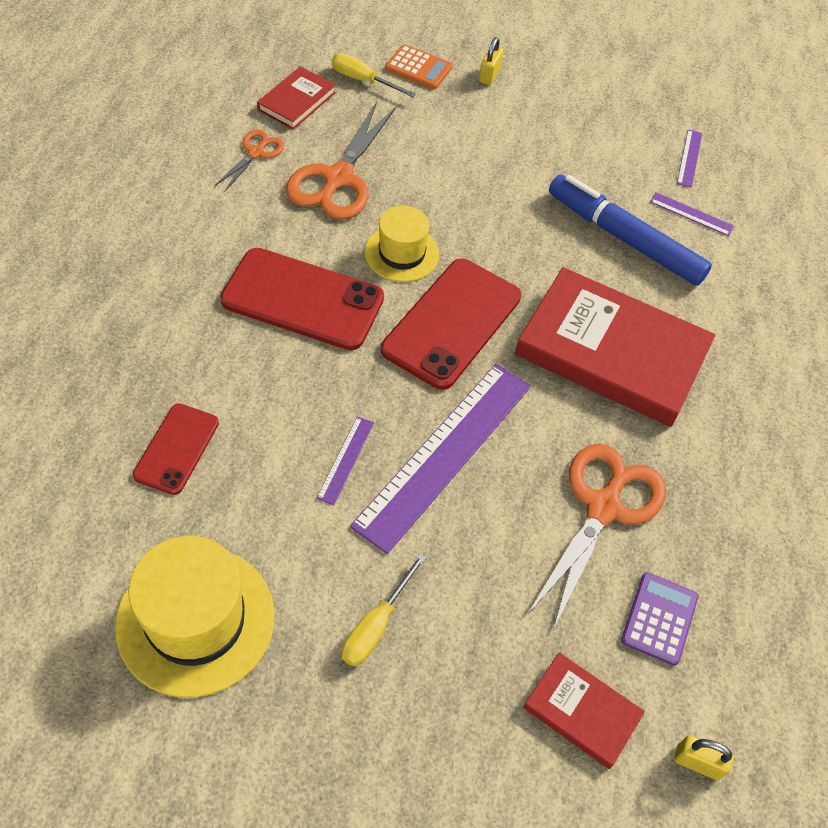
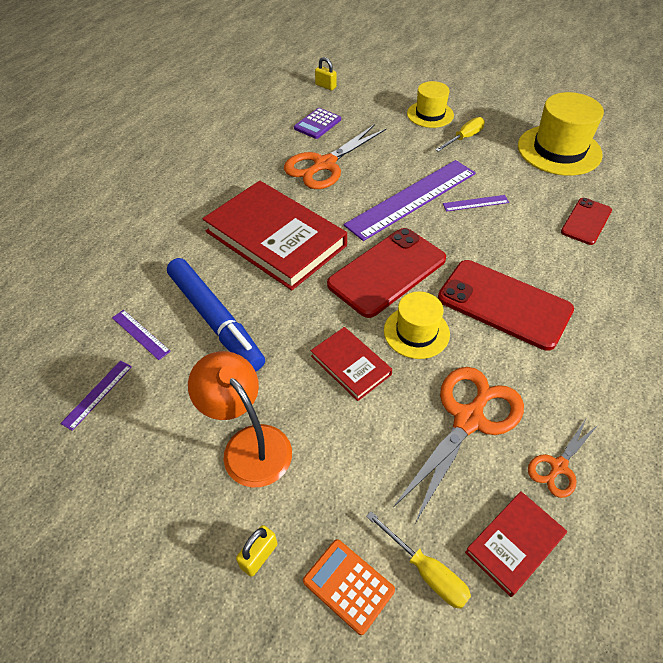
camera: 160 degrees left, 5 degrees down
(345, 459) = (475, 203): purple ruler -> purple ruler turned 45 degrees clockwise
(452, 694) = (430, 114): none -> yellow hat
(531, 138) = (249, 444): none -> orange lamp
(581, 712) = (370, 103): red book -> red book (351, 365)

